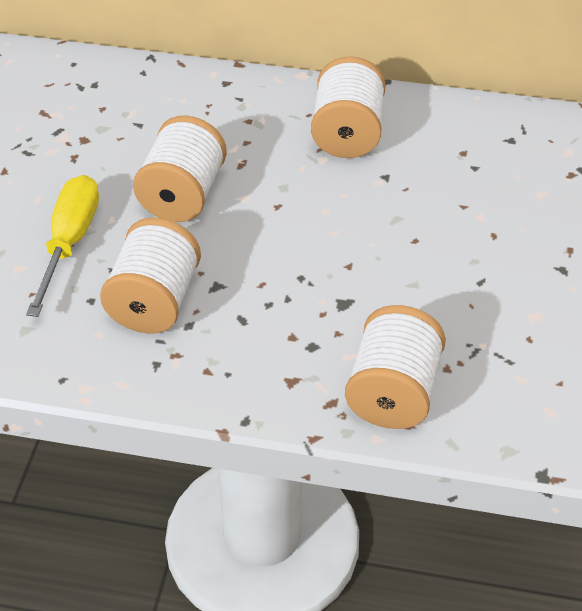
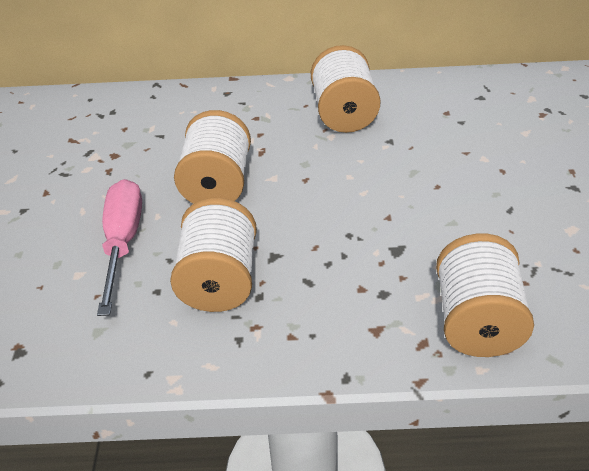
camera: 10 degrees left, 5 degrees down
(69, 242) = (122, 242): yellow screwdriver -> pink screwdriver

